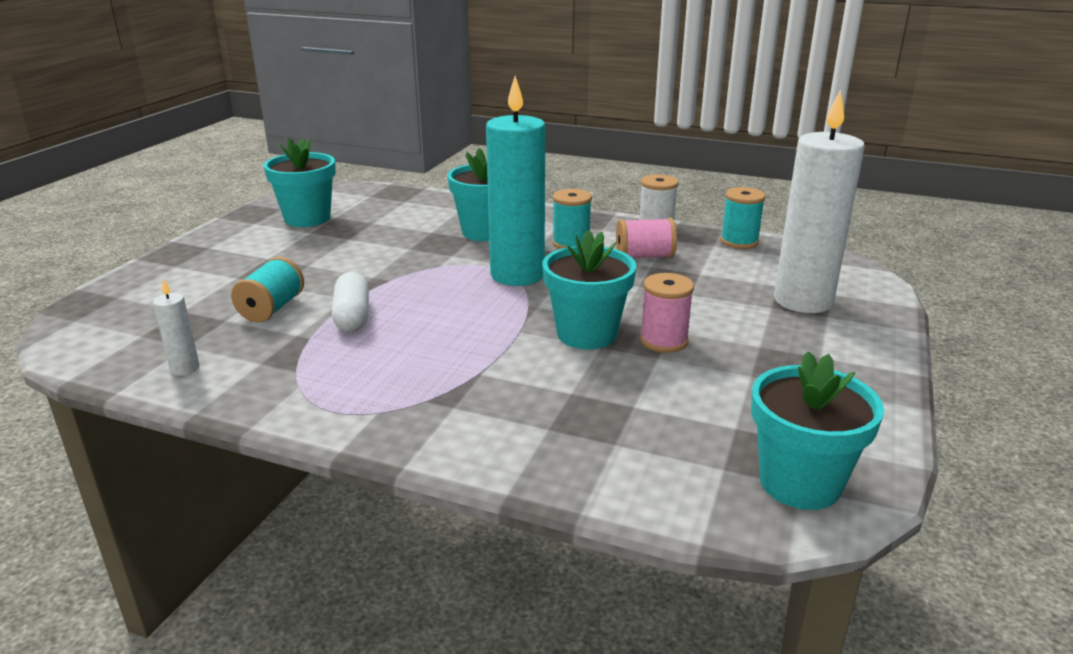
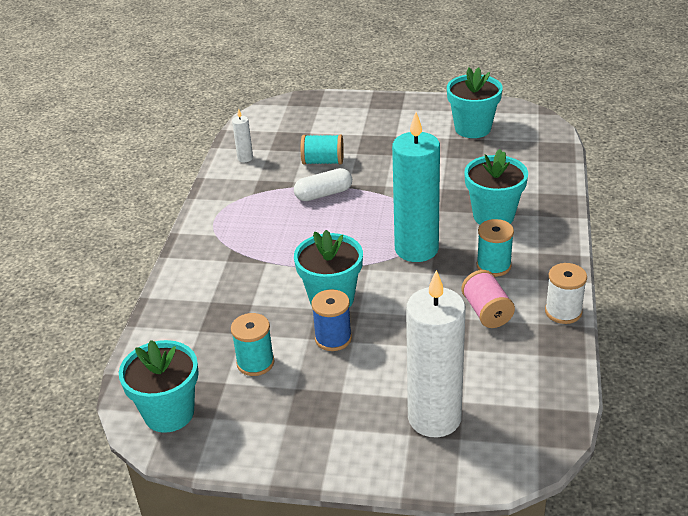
camera: 80 degrees right, 10 degrees up
(663, 341) = (333, 338): pink spool -> blue spool
(739, 241) = (556, 371): turquoise spool -> turquoise spool (255, 363)

